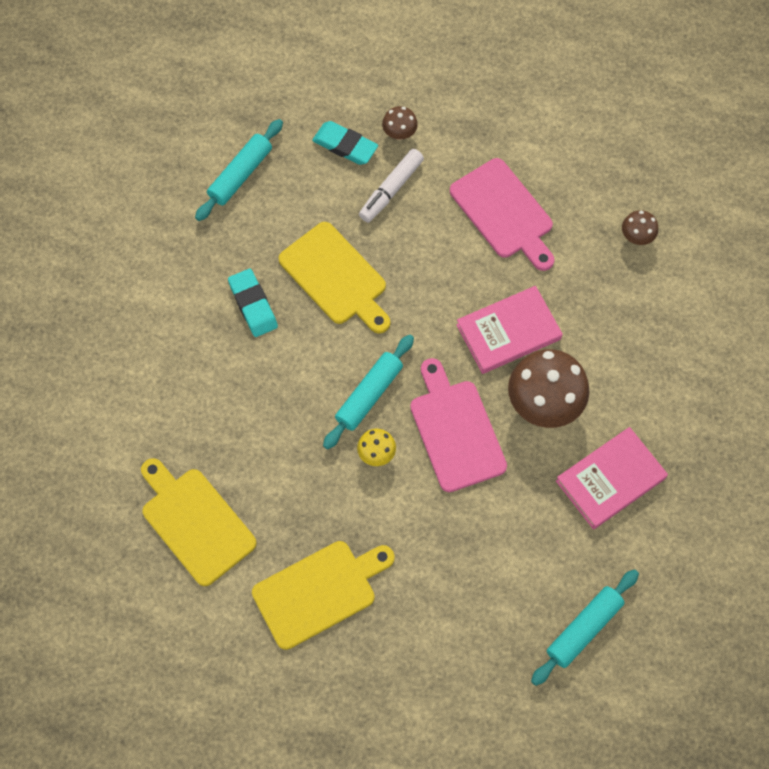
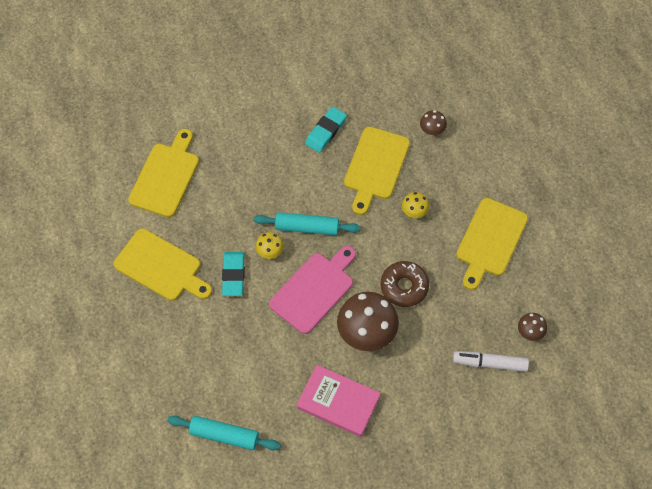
camera: 60 degrees right, 5 degrees down
(240, 175) = (410, 77): turquoise rolling pin -> none
(345, 145) = (472, 123): turquoise eraser -> turquoise eraser (233, 275)
(391, 190) = (459, 166): white marker -> white marker (490, 363)
(399, 134) = (504, 149): brown mushroom -> brown mushroom (432, 131)
(421, 269) = (414, 212): none -> yellow mushroom
(504, 212) = (490, 241): pink cutting board -> yellow cutting board
(508, 332) = (404, 287): pink book -> brown donut

